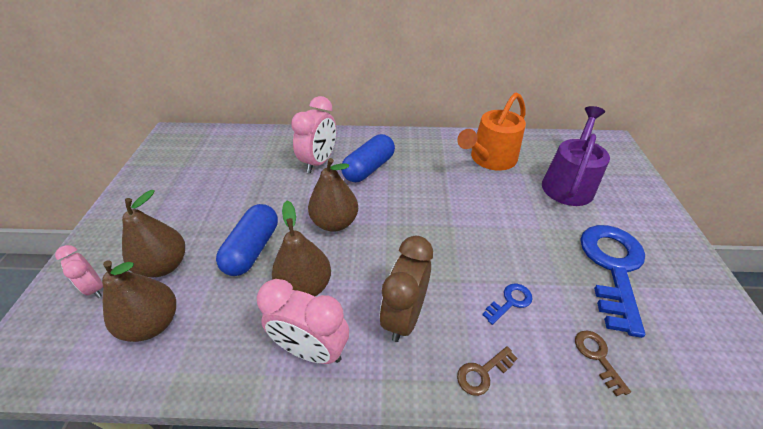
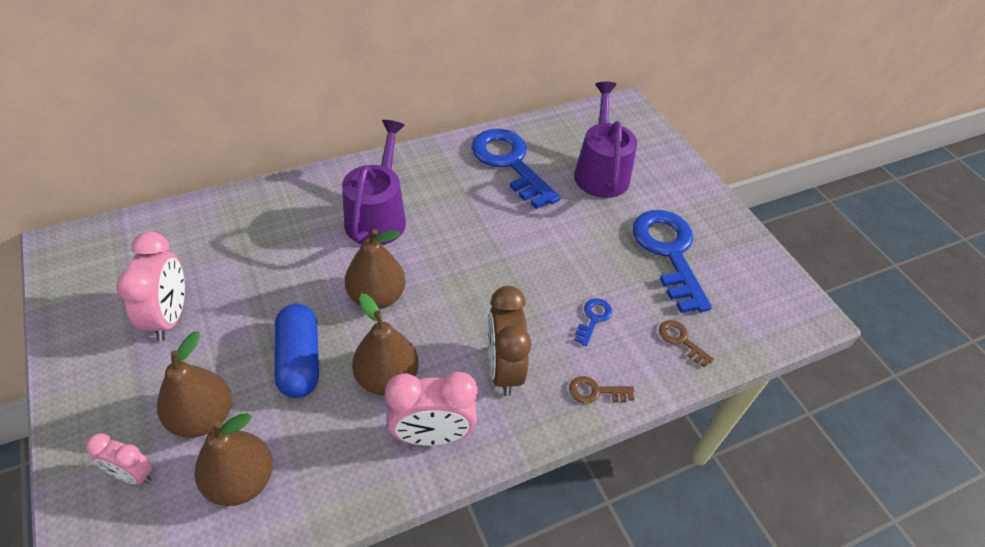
camera: 30 degrees left, 5 degrees up
(319, 162) = (310, 226): pink clock -> pink clock (169, 316)
(369, 168) = (377, 216): blue capsule -> purple watering can
(483, 373) = (596, 391): brown key -> brown key turned 60 degrees clockwise
(490, 159) = (510, 163): orange watering can -> blue key

